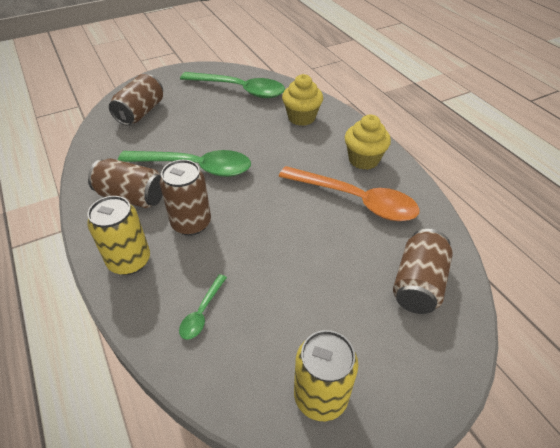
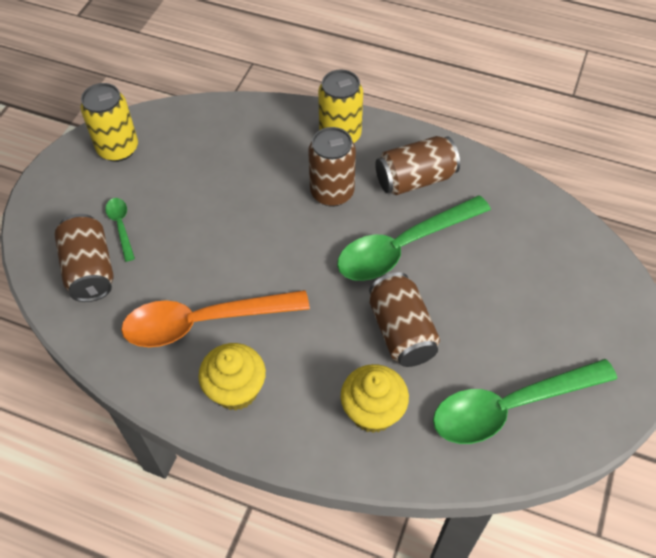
camera: 140 degrees right, 10 degrees up
(140, 112) = (562, 272): brown can -> brown can (401, 331)
(202, 312) = (244, 141): green spoon -> green spoon (121, 226)

